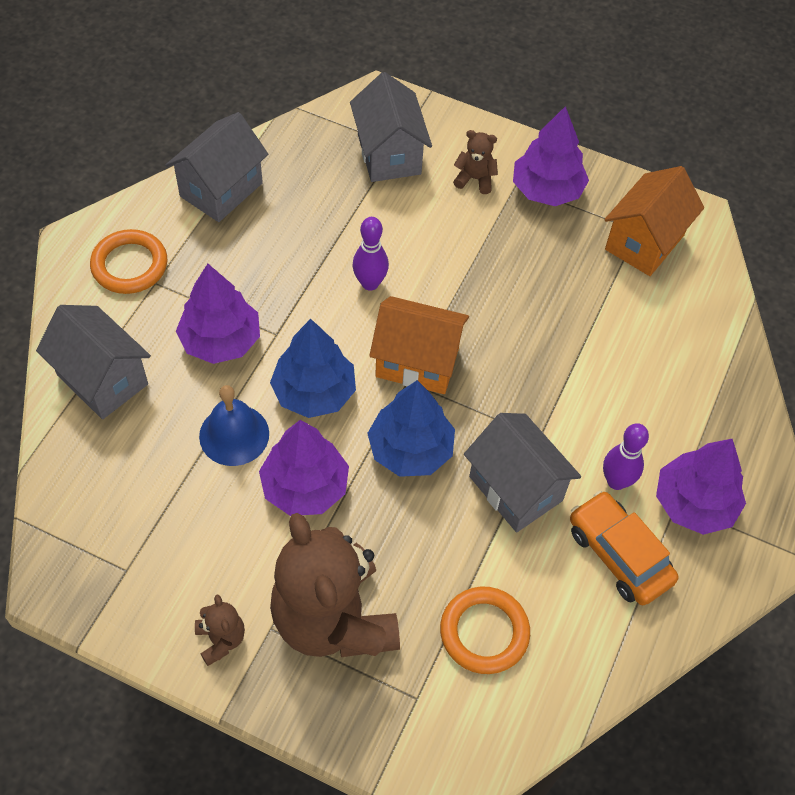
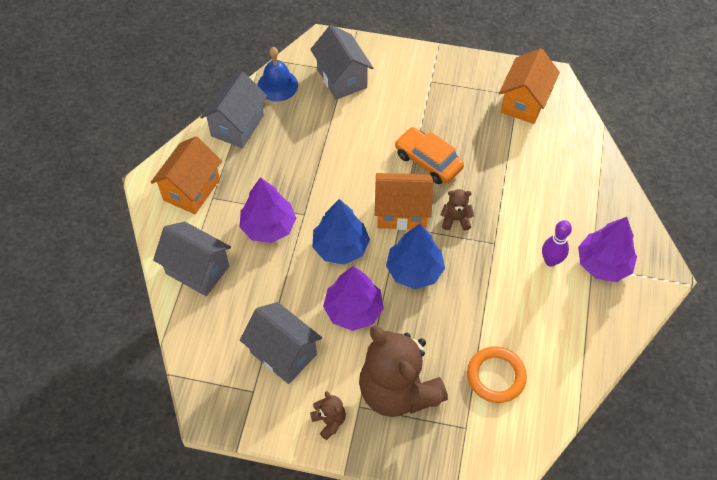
camera: 10 degrees left, 0 degrees up
(130, 265) = (192, 190): orange ring -> orange house
(234, 435) = (296, 286): blue bell -> blue bell (277, 85)
(370, 283) = (355, 167): purple bowling pin -> none
(475, 179) = (403, 83): brown teddy bear -> brown teddy bear (455, 219)
(516, 488) = (489, 280): grey house -> grey house (283, 353)
(547, 190) = (452, 81): purple tree -> none
(619, 554) = (565, 307): orange car -> orange car (428, 161)

